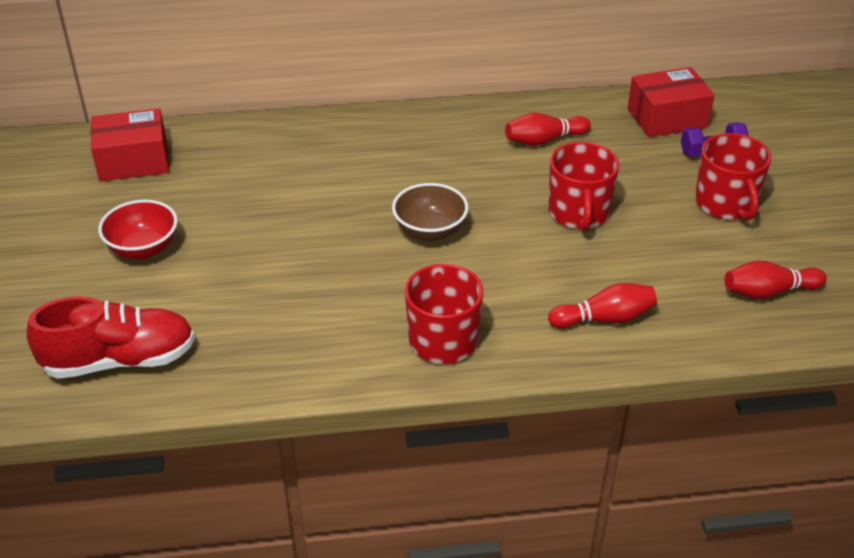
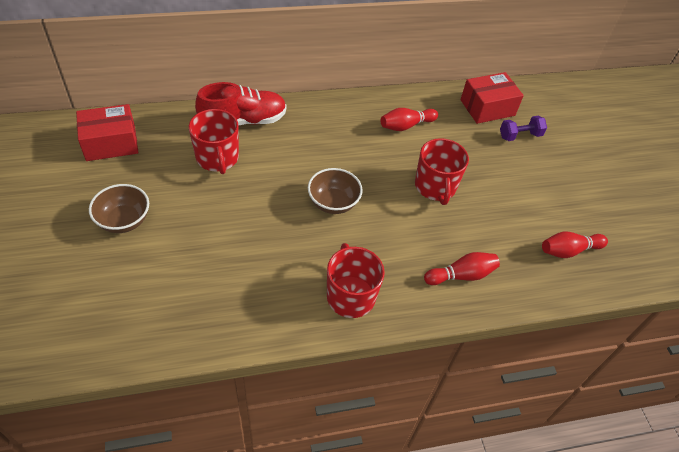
camera: 10 degrees left, 10 degrees up
(120, 360) = (113, 321): red shoe -> red shoe (243, 121)
(143, 249) = (124, 221): red bowl -> brown bowl
(725, 204) = (533, 178): red mug -> red mug (217, 158)

